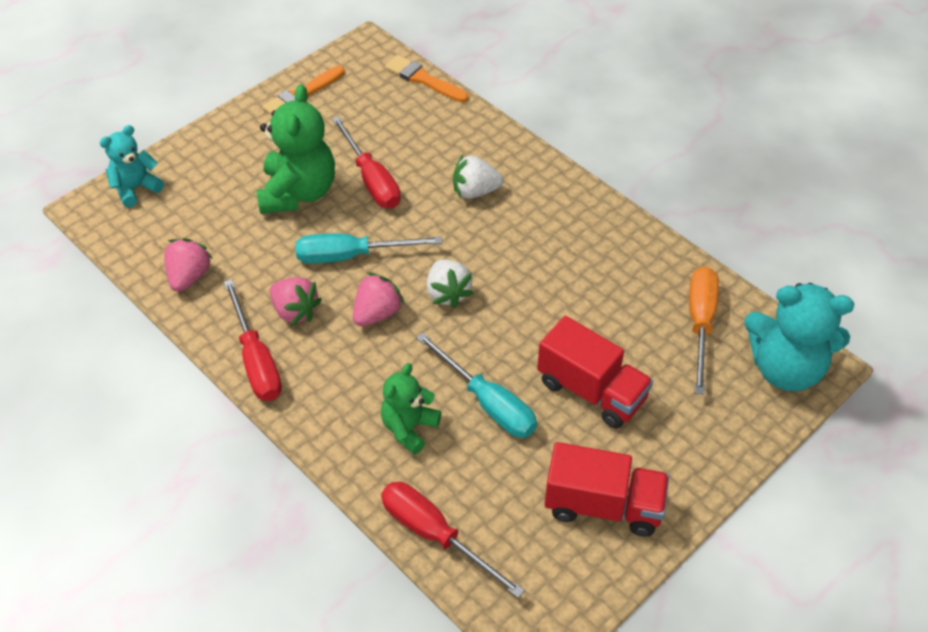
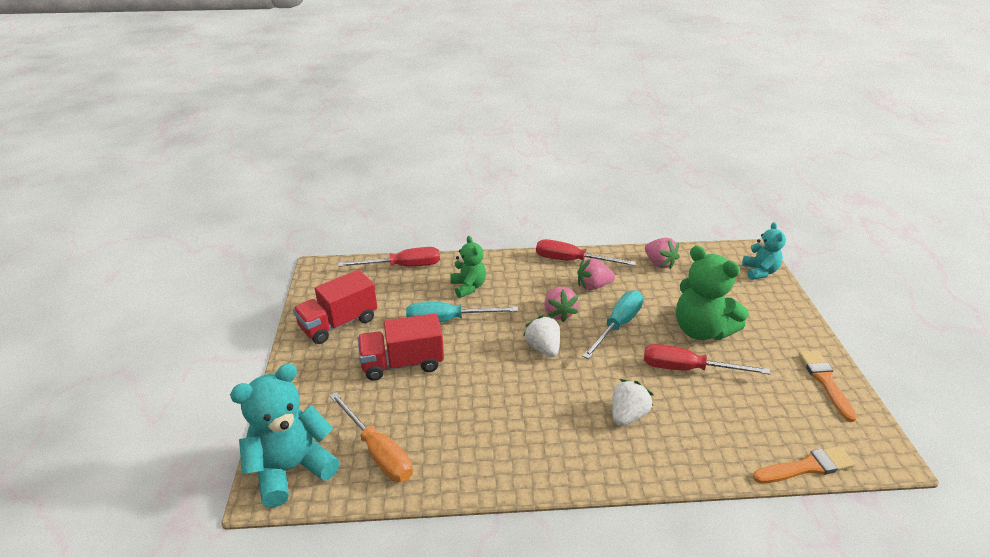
camera: 130 degrees right, 15 degrees down
(448, 293) = (543, 348): white strawberry -> white strawberry turned 45 degrees clockwise

